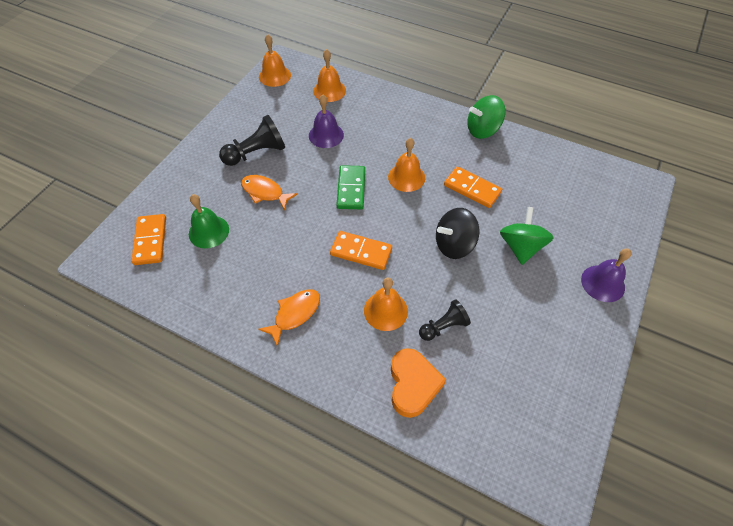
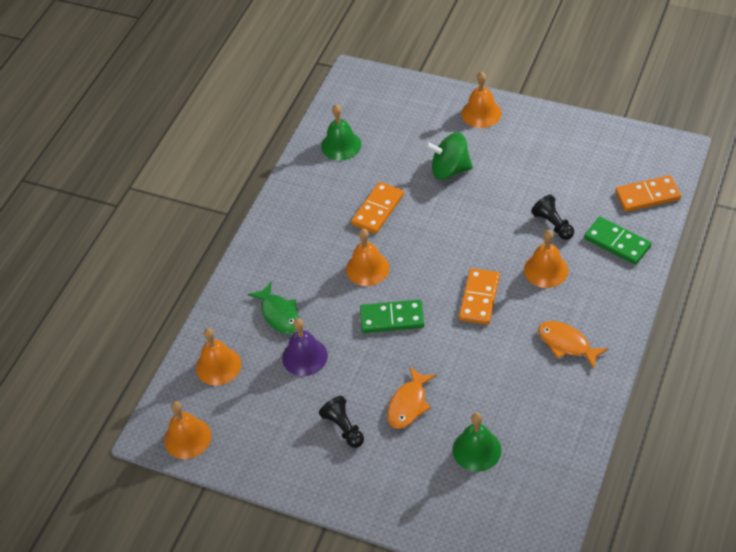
camera: 90 degrees left, 5 degrees down
(150, 241) = (501, 509): orange domino -> orange domino (647, 196)
(256, 153) = (344, 428): black pawn -> black pawn, size x0.64
(369, 123) = (279, 314): none -> green fish
(413, 384) = (617, 243): orange heart -> green domino
(454, 245) = (456, 221): black spinning top -> none
(482, 130) = (285, 203): green spinning top -> none
(551, 169) = (341, 145): none -> green bell
(603, 283) = (481, 113): purple bell -> orange bell

